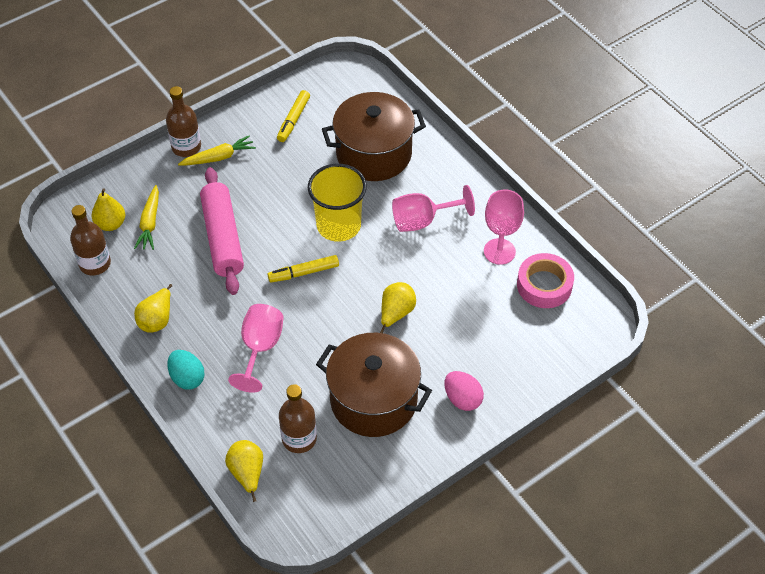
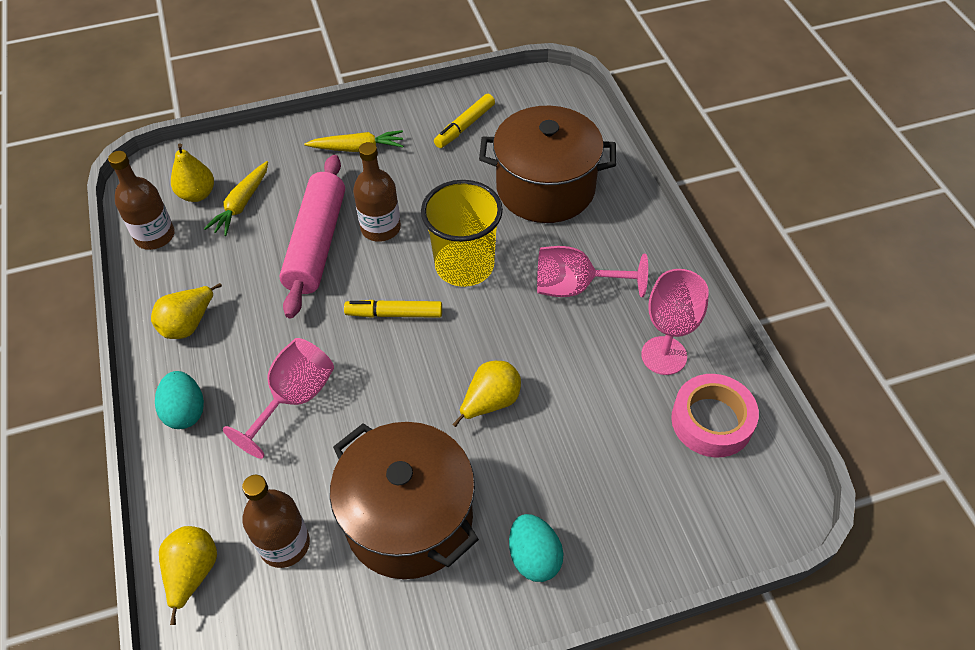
camera: 20 degrees right, 0 degrees up
(186, 147) = (326, 128): brown bottle -> brown bottle (381, 228)
(462, 399) = (534, 557): pink egg -> turquoise egg

